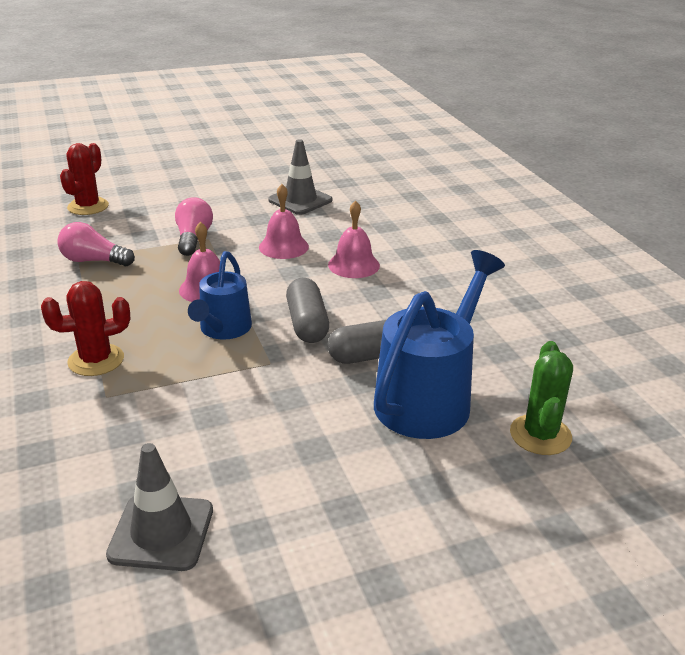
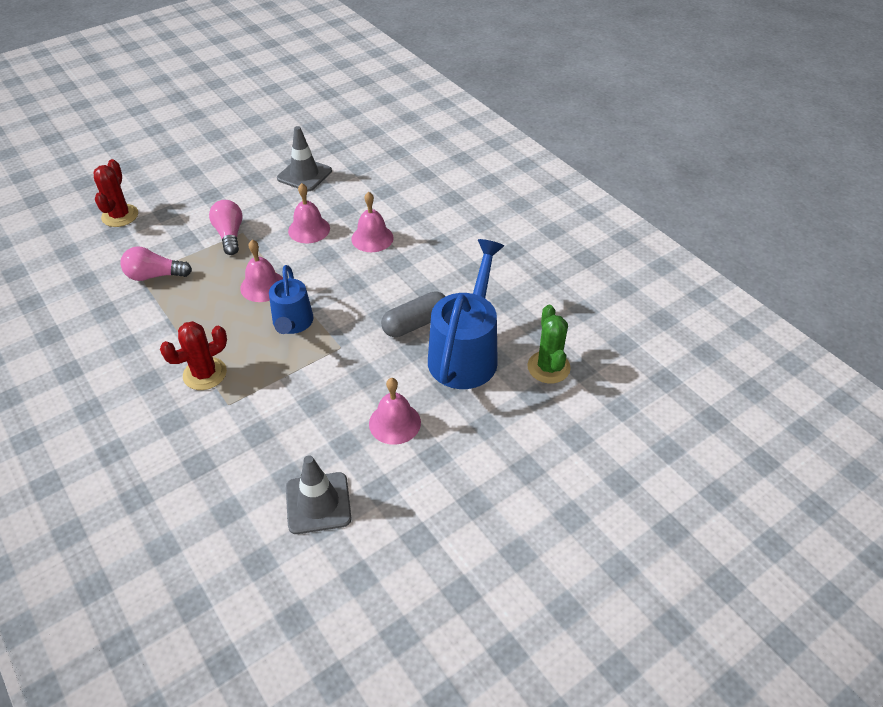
camera: 15 degrees left, 15 degrees up
(305, 458) = (394, 423): none -> pink bell
(307, 324) = (355, 304): grey capsule -> none

